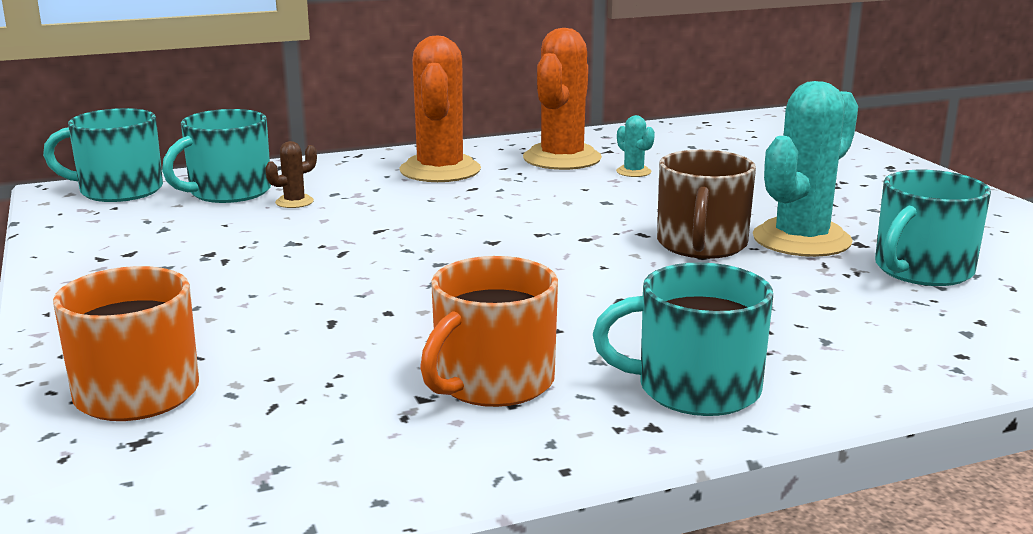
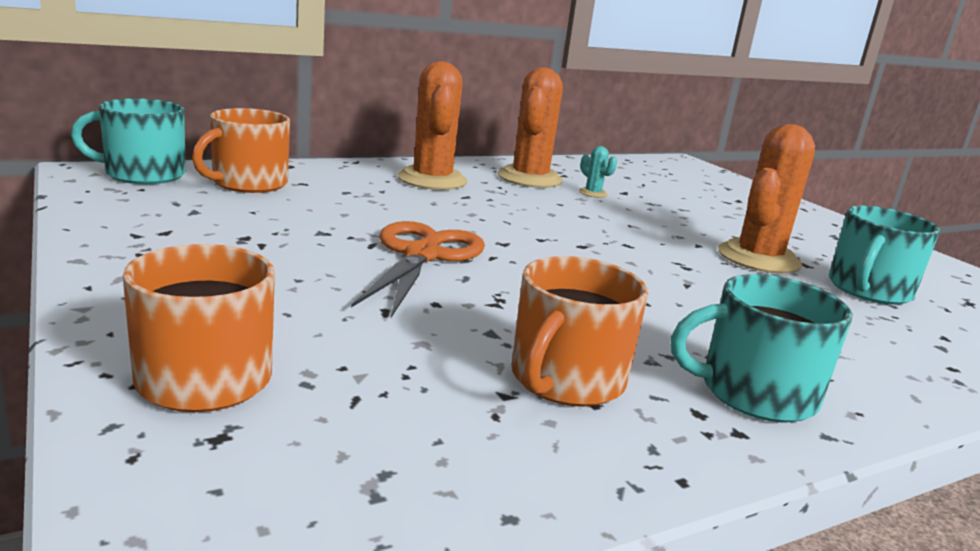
camera: 10 degrees left, 0 degrees up
(228, 192) = (248, 183): turquoise mug -> orange mug
(294, 202) = (312, 196): brown cactus -> none
(393, 261) = (422, 255): none -> orange scissors
(701, 245) = (681, 257): brown mug -> none
(801, 240) = (758, 258): turquoise cactus -> orange cactus

